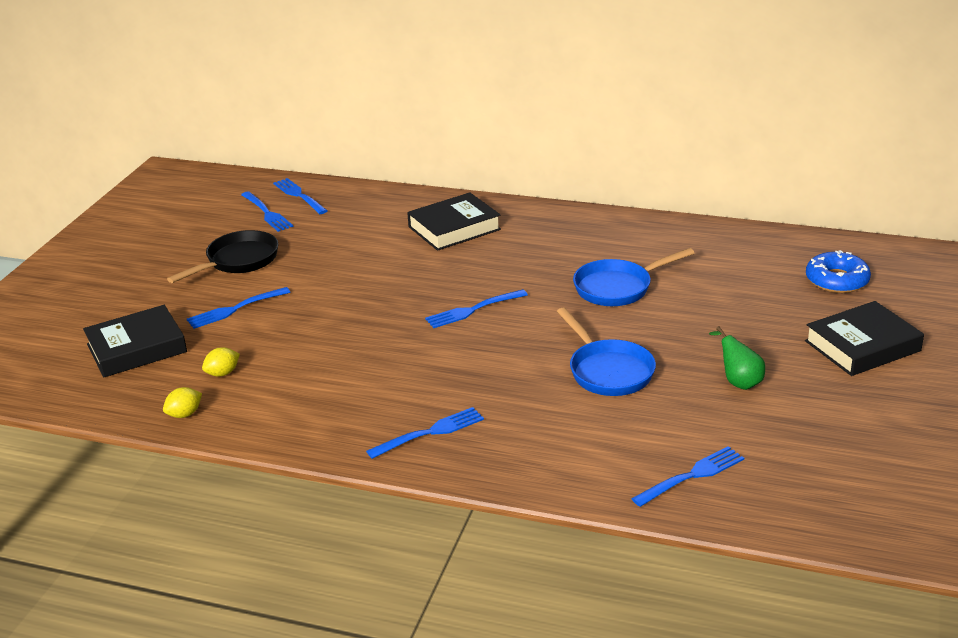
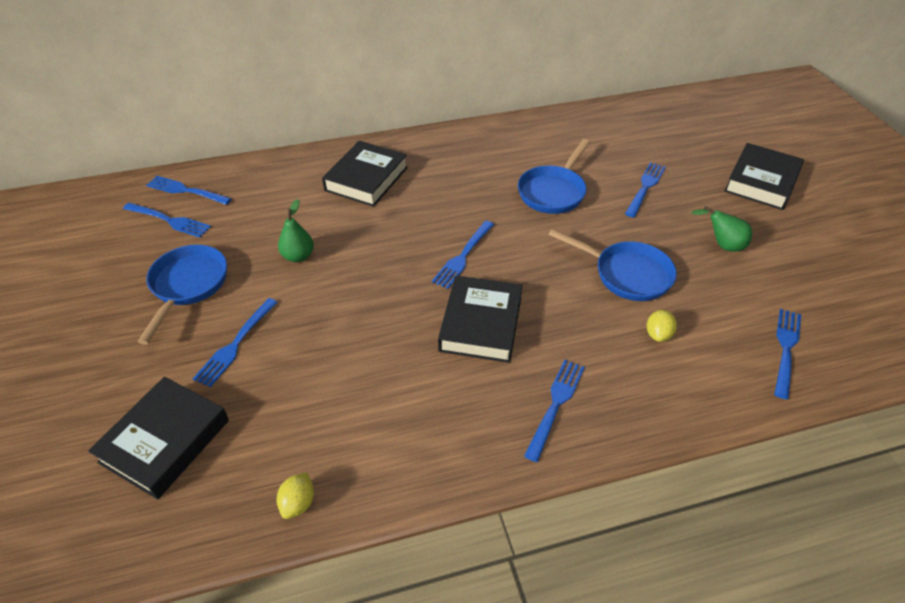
camera: 35 degrees left, 15 degrees up
(223, 373) = (293, 429): yellow lemon -> yellow lemon (658, 334)
(238, 261) = (188, 286): black pan -> blue pan
(338, 267) = (298, 256): none -> green pear
(433, 360) = (481, 324): none -> black book
(719, 312) = (645, 187): none -> blue fork
(837, 280) = (688, 133): blue donut -> none

